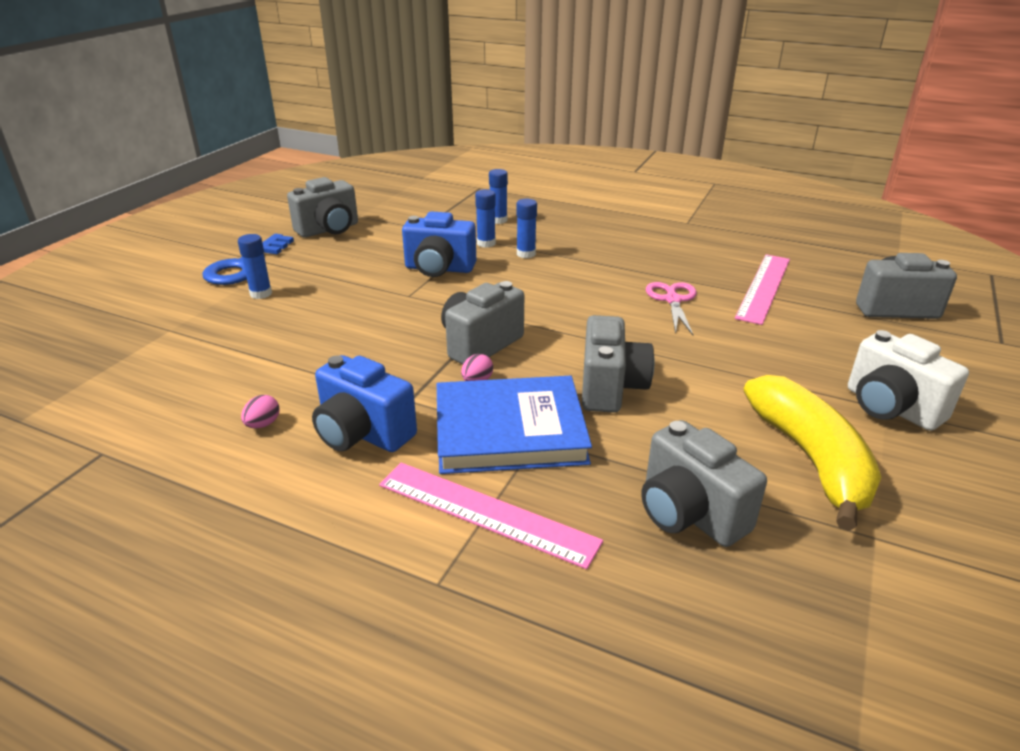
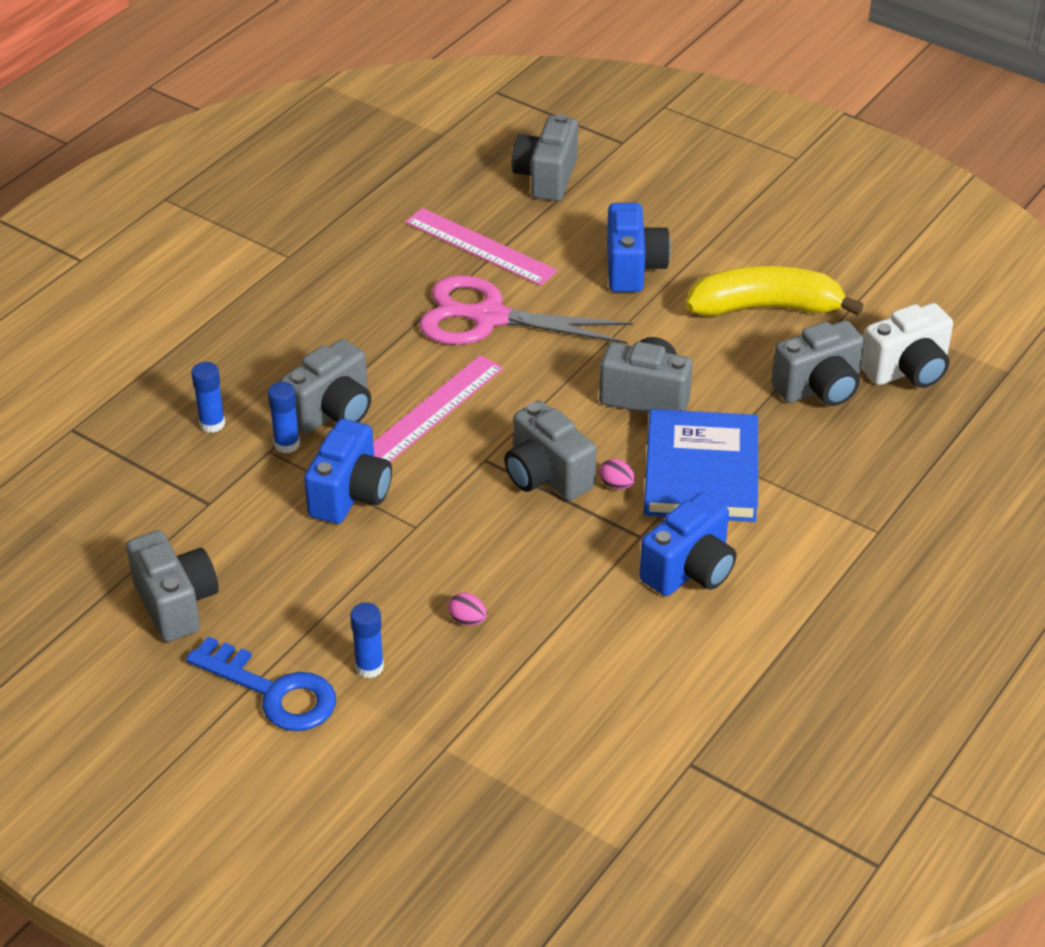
camera: 80 degrees left, 10 degrees up
(263, 424) = (662, 644): pink egg -> pink egg (467, 620)
(486, 512) = (806, 498): pink ruler -> pink ruler (433, 410)
(526, 254) = (332, 412): blue glue stick -> grey camera
(672, 300) = (489, 318): pink scissors -> pink scissors, size x1.81
(802, 365) = (633, 268): none -> blue camera
(890, 408) = (707, 242): white camera -> white camera (907, 370)

